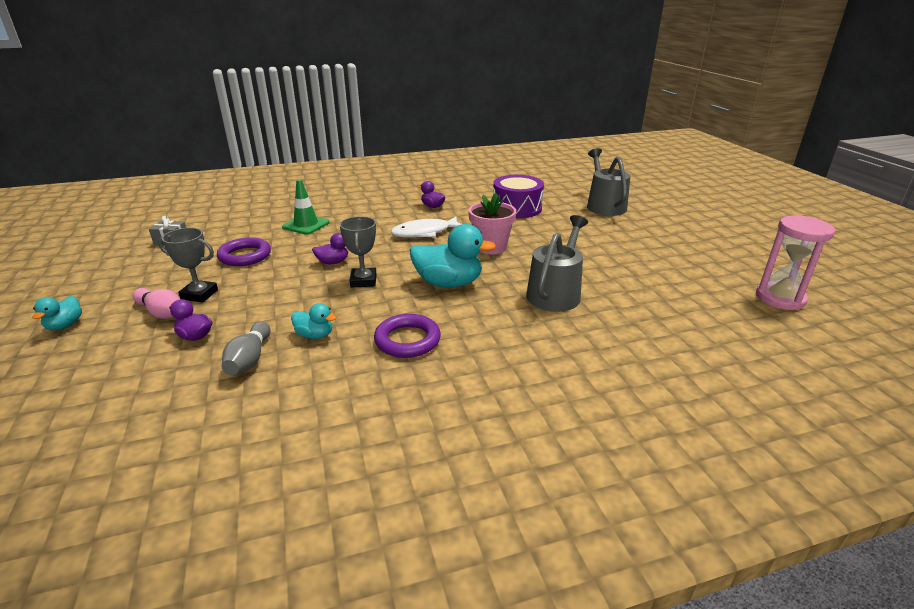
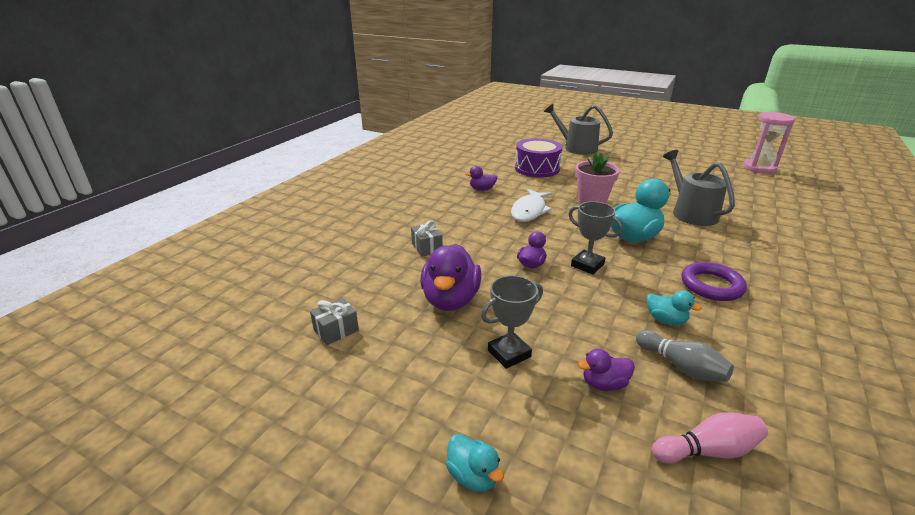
camera: 45 degrees left, 0 degrees up
(162, 313) = (525, 390): pink bowling pin -> pink bowling pin (707, 450)
(245, 256) = (450, 300): purple ring -> purple duck
(306, 225) = (427, 247): green traffic cone -> grey gift
(315, 335) = (665, 320): turquoise duck -> turquoise duck turned 60 degrees clockwise

